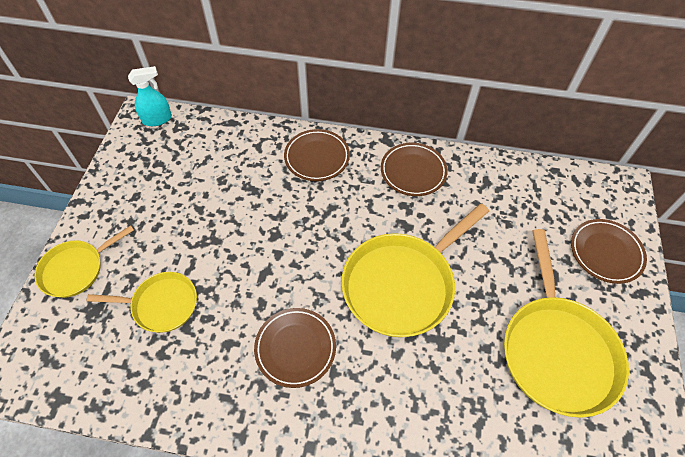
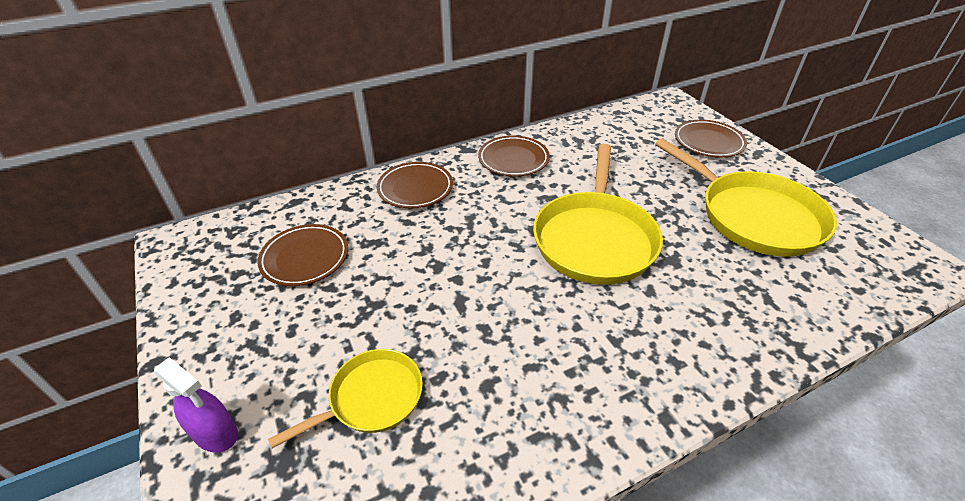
camera: 35 degrees left, 15 degrees down
(76, 269) = (216, 433): yellow pan -> purple spray bottle
(157, 119) = (198, 236): turquoise spray bottle -> none
(295, 348) = (559, 344): brown plate -> brown plate (305, 258)

